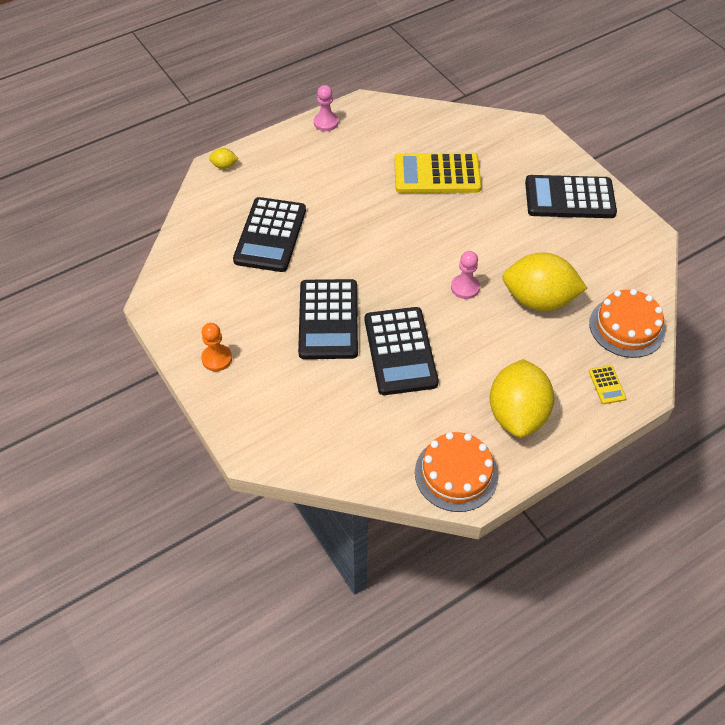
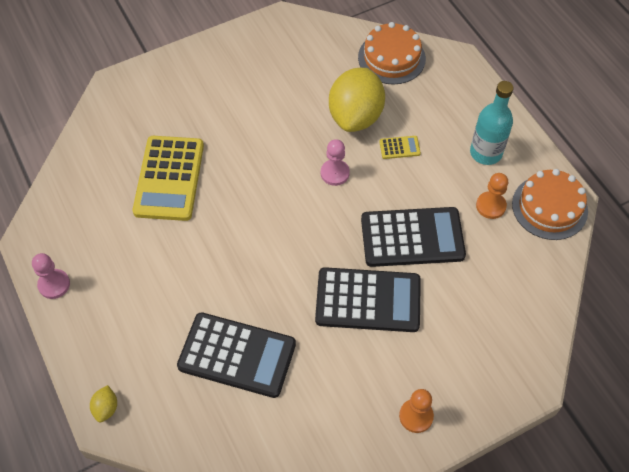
camera: 85 degrees left, 5 degrees up
(448, 418) = (490, 206): none -> orange pawn
(517, 414) = (486, 153): yellow lemon -> turquoise bottle
(569, 198) = (225, 70): black calculator -> none
(606, 385) = (454, 84): yellow calculator -> yellow calculator (399, 148)

